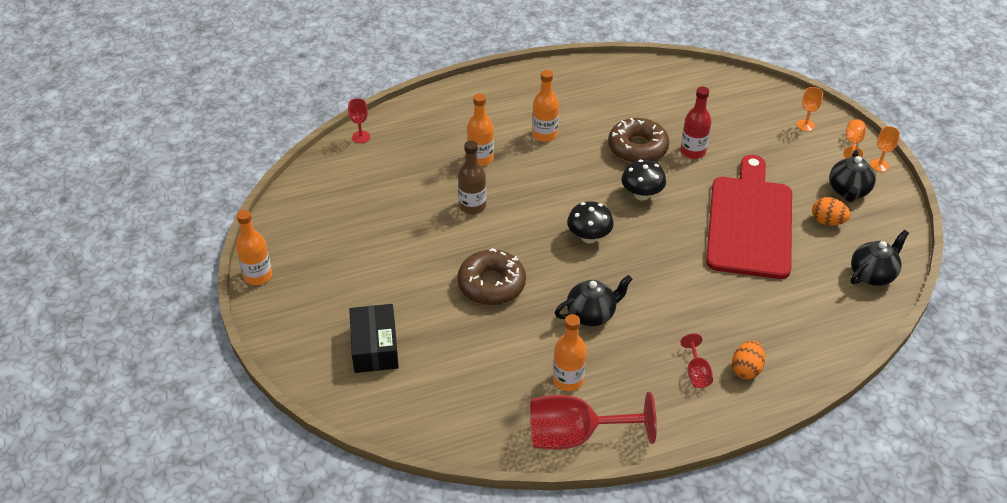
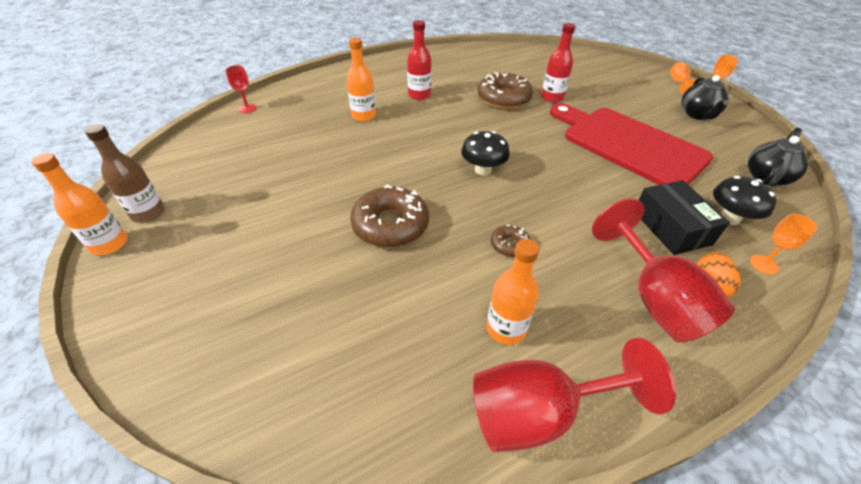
camera: 10 degrees left, 0 degrees up
(375, 347) = (250, 316): black box -> black box (671, 227)
(472, 206) = (360, 154): brown bottle -> brown bottle (148, 213)
(544, 135) = (419, 95): orange bottle -> red bottle
(591, 314) = (509, 245): black teapot -> brown donut
(641, 195) = (520, 131): black mushroom -> black mushroom (729, 218)
(696, 373) = (654, 298): red goblet -> red goblet, size x2.17
(750, 222) = (629, 145): red cutting board -> red cutting board turned 45 degrees counterclockwise
(805, 125) = (634, 75): orange goblet -> orange goblet (763, 264)
(827, 221) = (696, 138): orange egg -> none

